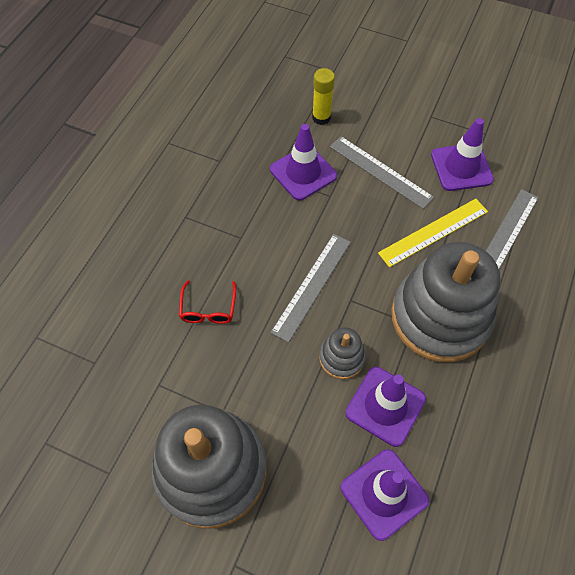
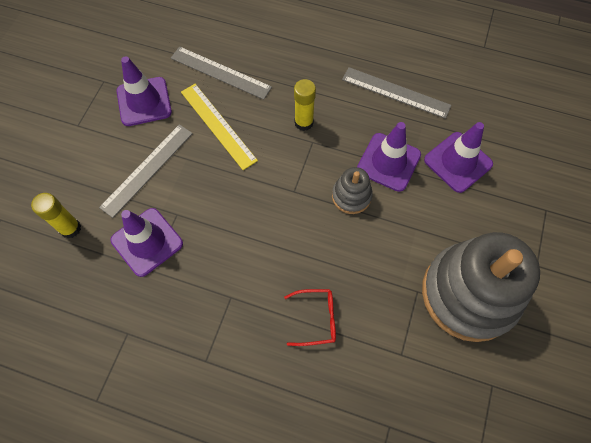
camera: 95 degrees left, 5 degrees up
(312, 286) = (282, 224): grey ruler -> grey ruler (395, 92)
(440, 317) = (304, 122): grey stacking toy -> yellow glue stick

